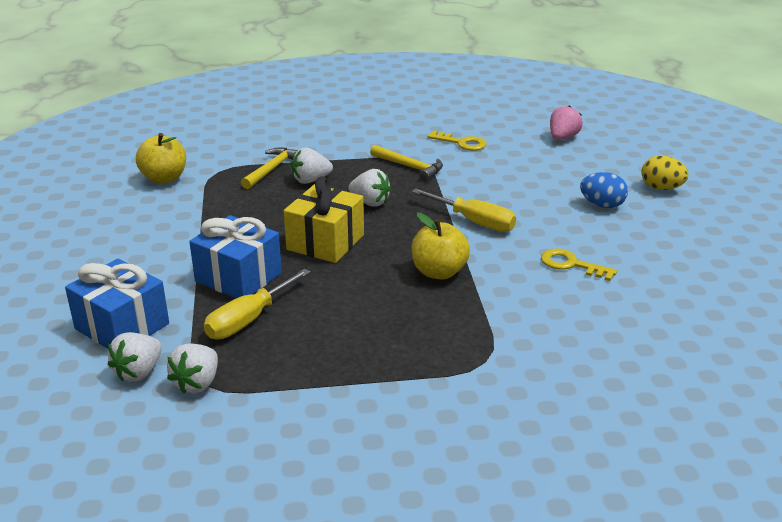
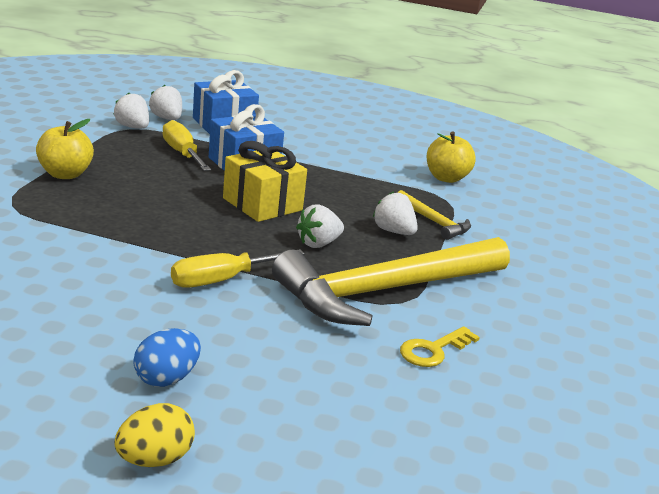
camera: 110 degrees right, 5 degrees down
(310, 180) = (393, 231): white strawberry -> white strawberry turned 45 degrees counterclockwise
(409, 167) = (385, 290): yellow hammer -> yellow hammer, size x2.34
(439, 272) = (154, 231): yellow apple -> yellow apple (65, 174)
(563, 138) = (397, 449): pink strawberry -> none
(571, 265) = (76, 296): yellow key -> none

